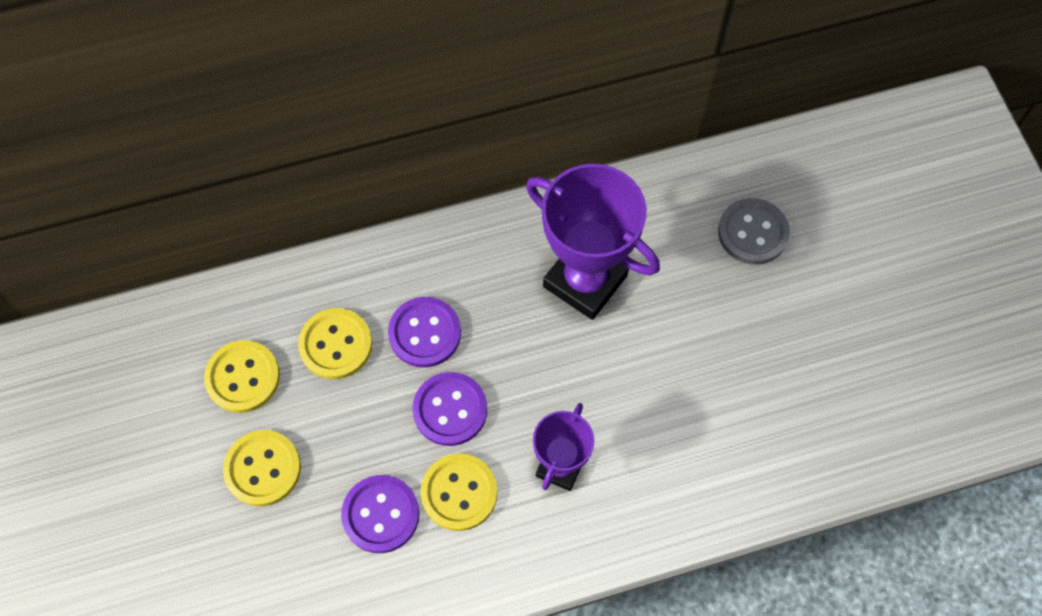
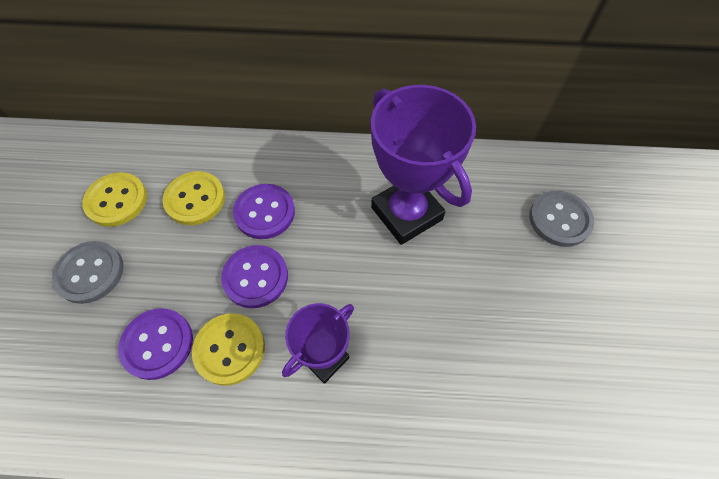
camera: 20 degrees right, 5 degrees down
(263, 469) = (90, 273): yellow button -> grey button

